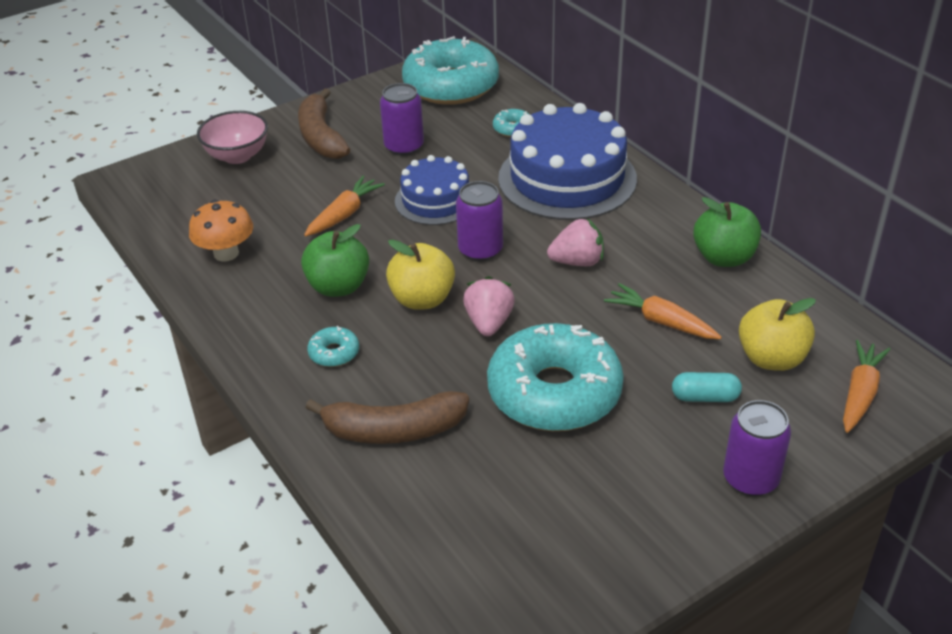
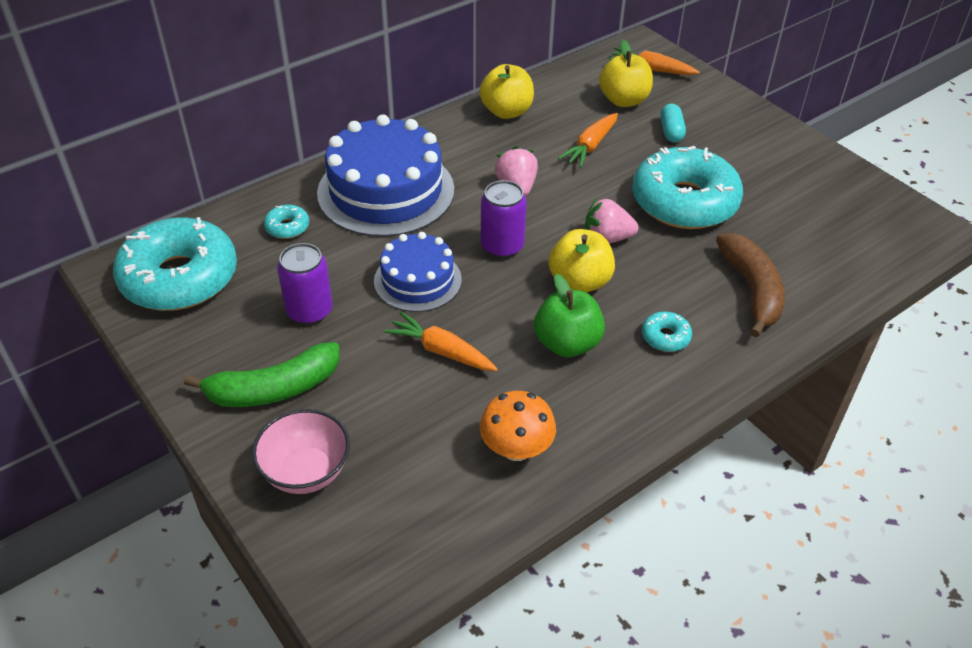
camera: 95 degrees left, 5 degrees up
(321, 137) = (274, 389): brown banana -> green banana
(724, 257) = (506, 111): green apple -> yellow apple
(750, 479) = (743, 118): purple can -> none

